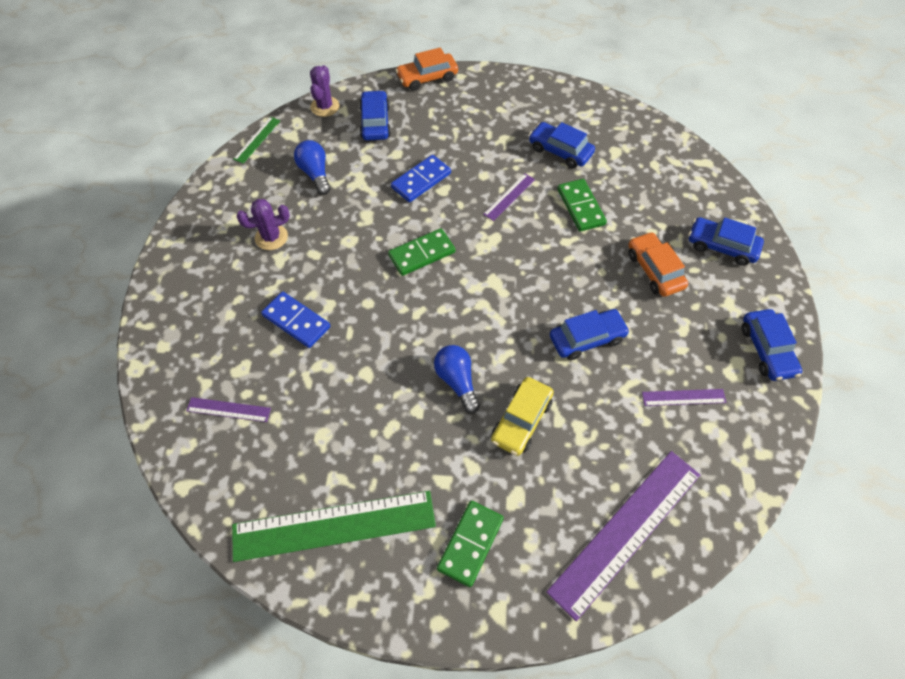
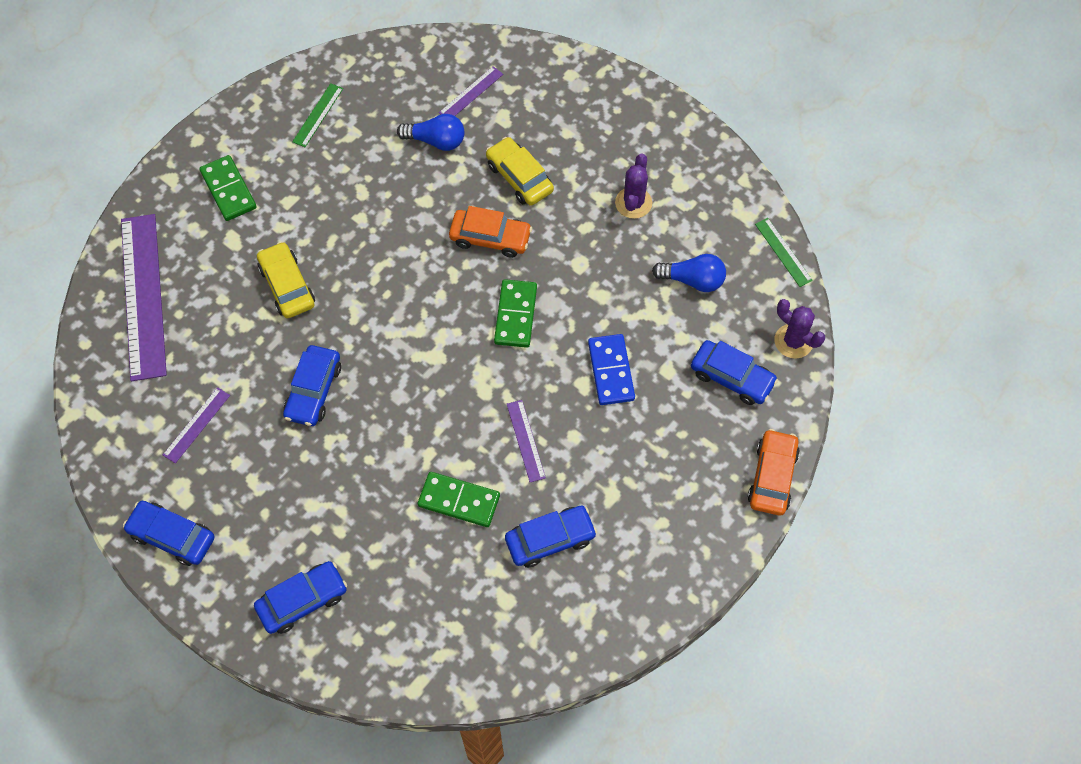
camera: 125 degrees right, 5 degrees up
(296, 321) = (519, 177): blue domino -> yellow car
(334, 525) = (318, 115): green ruler -> green ruler, size x0.45
(457, 381) = (361, 262): blue light bulb -> blue light bulb (436, 141)
(654, 270) = (331, 509): orange car -> orange car (490, 238)

